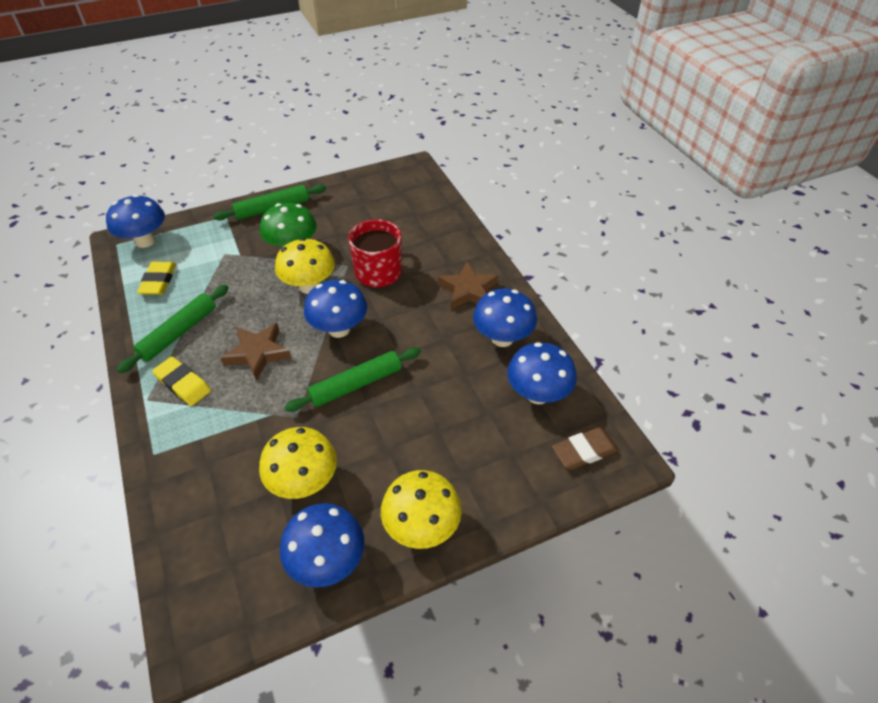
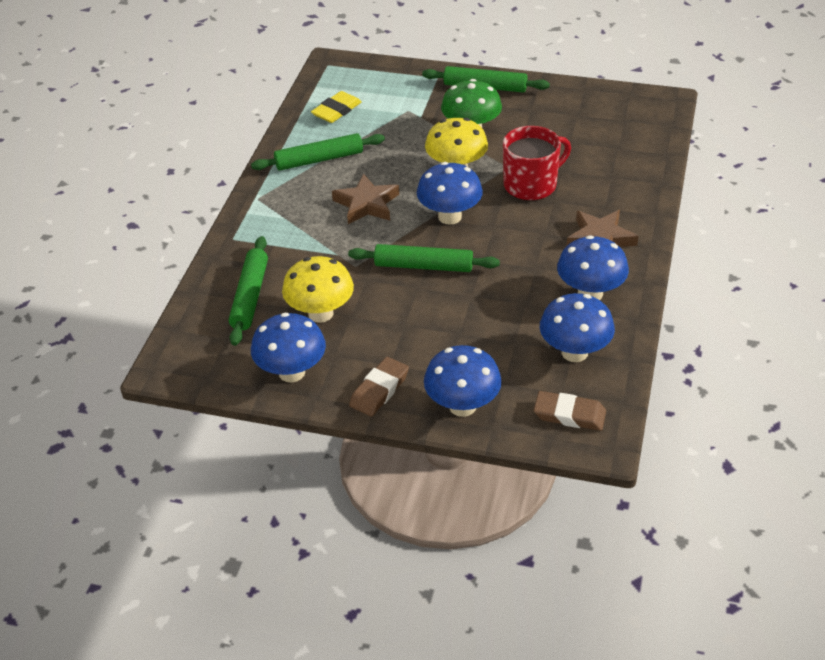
camera: 40 degrees right, 5 degrees down
(145, 241) = (352, 72): blue mushroom -> blue mushroom (462, 406)
(183, 384) = (291, 200): yellow eraser -> none
(220, 505) = (250, 296): none -> green rolling pin
(421, 527) = (379, 390): yellow mushroom -> brown eraser

